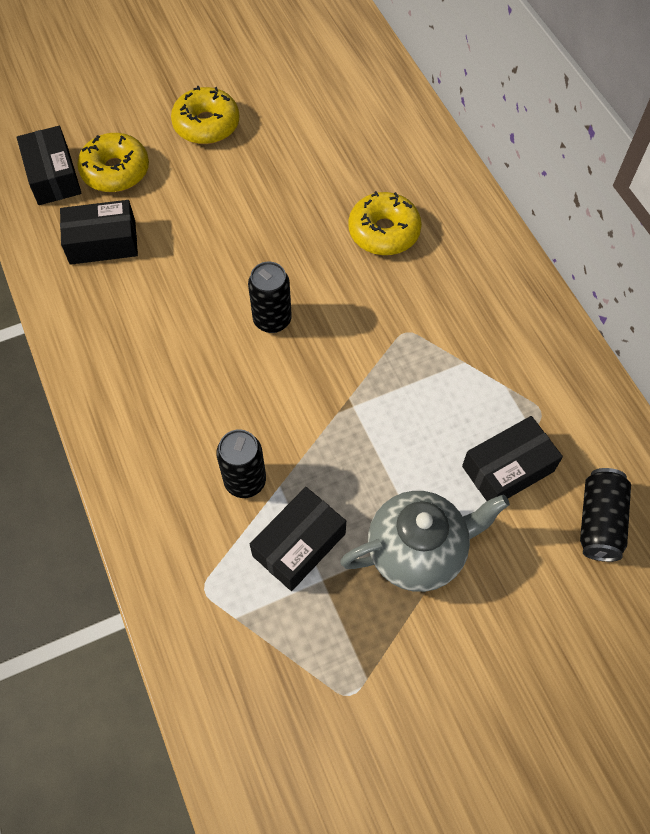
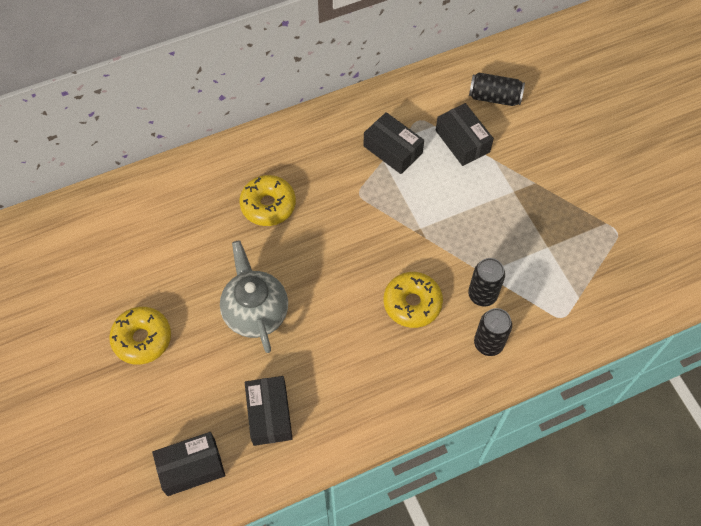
camera: 90 degrees left, 0 degrees up
(115, 171) = (190, 412): yellow donut -> yellow donut (412, 303)
(272, 320) = (348, 281): black can -> black can (488, 343)
(299, 544) = (525, 261): black box -> black box (392, 150)
(417, 551) = (523, 193): grey teapot -> grey teapot (256, 312)

